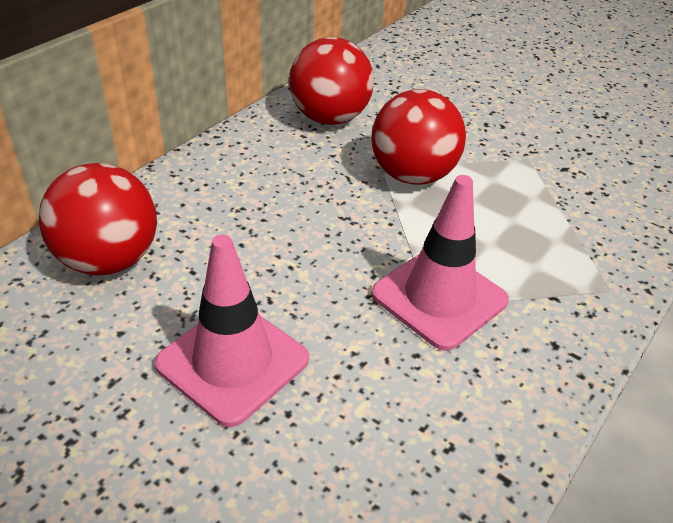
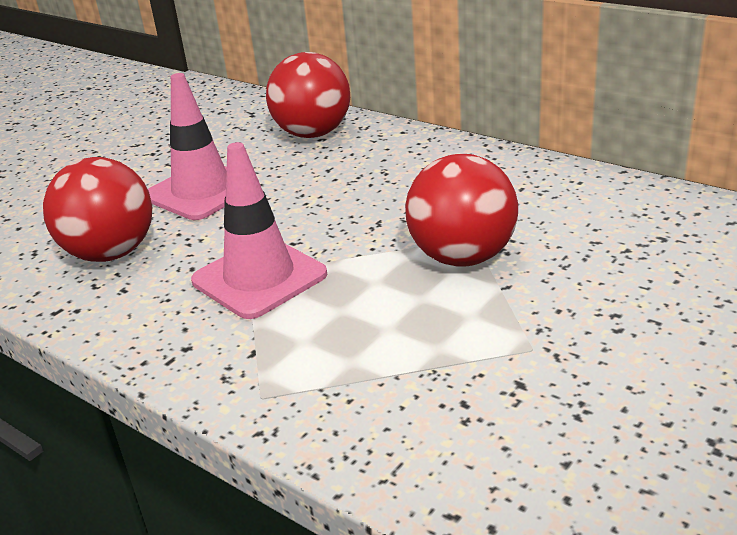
camera: 95 degrees right, 10 degrees down
(329, 118) = (565, 199): red ball -> red ball (111, 253)

